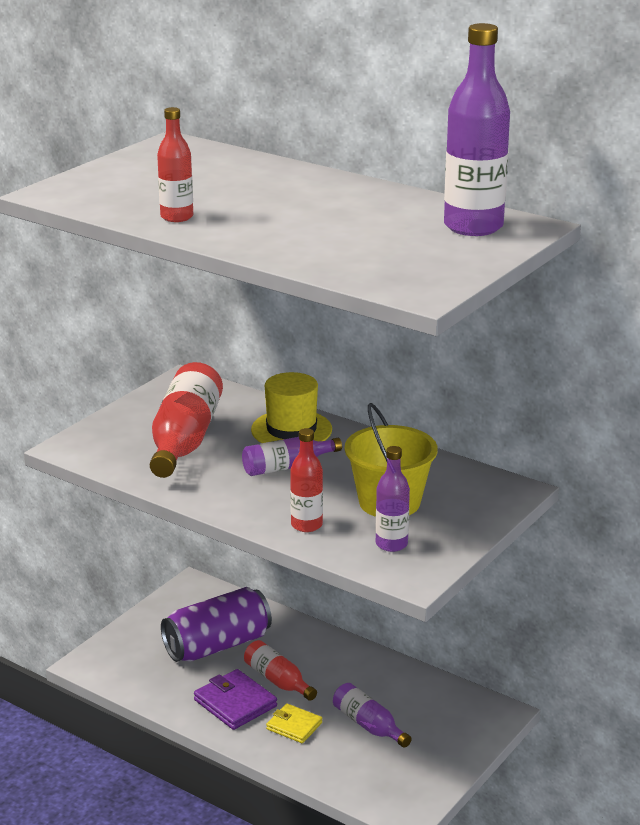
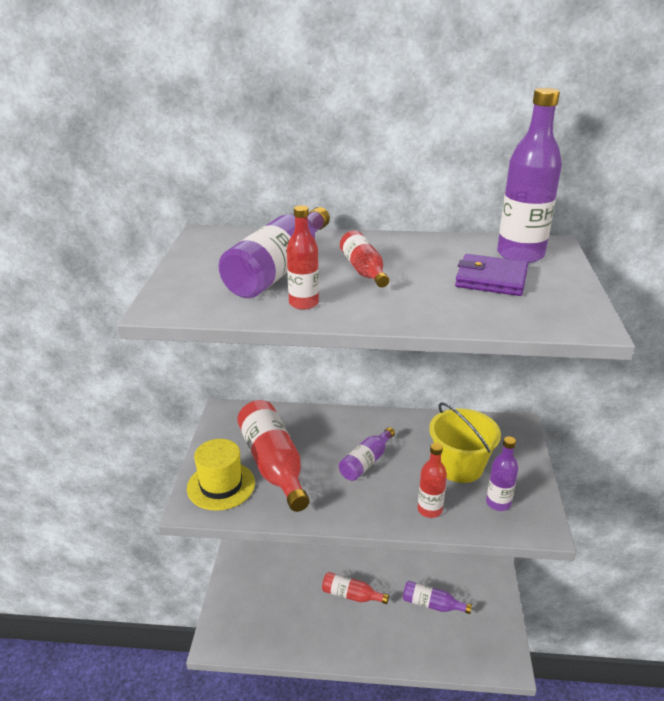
camera: 30 degrees left, 5 degrees up
(196, 187) = (279, 270): none -> purple bottle
(217, 645) = (291, 584): purple can -> none
(235, 703) = (339, 628): purple wallet -> purple wallet (491, 279)
(278, 204) = (364, 270): none -> red bottle
(291, 430) = (338, 428): yellow hat -> yellow hat (221, 485)
(294, 726) = (389, 628): yellow wallet -> none

